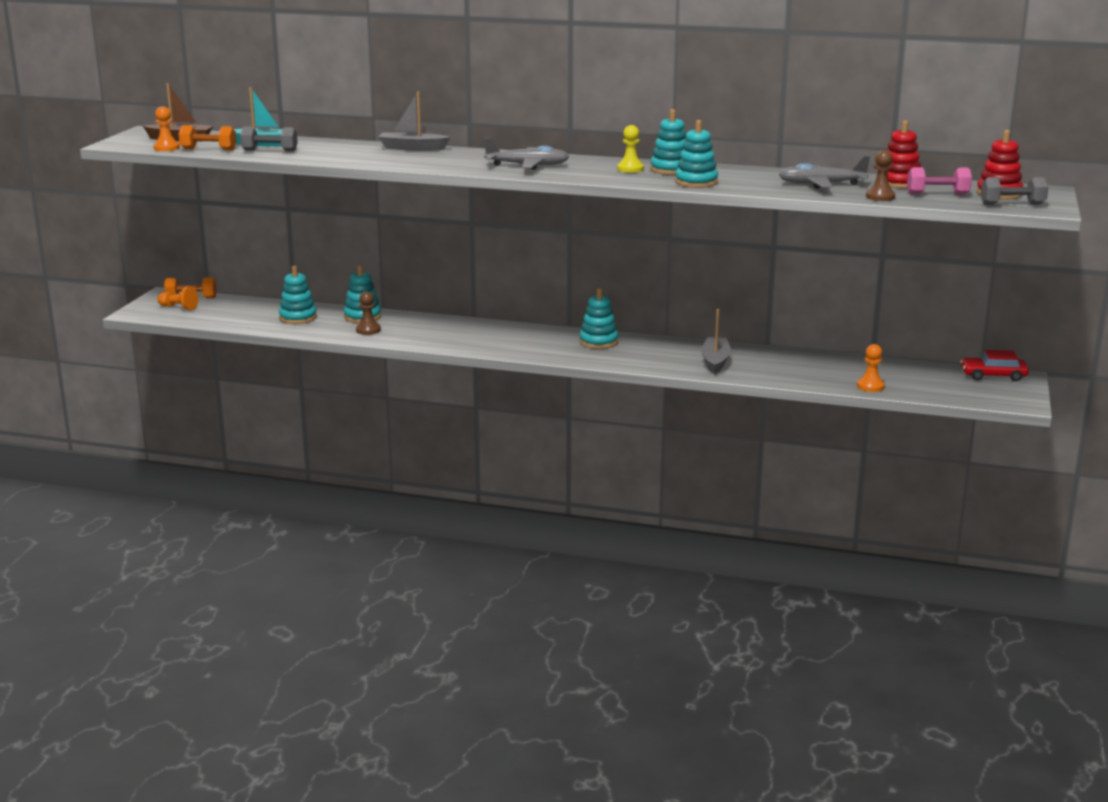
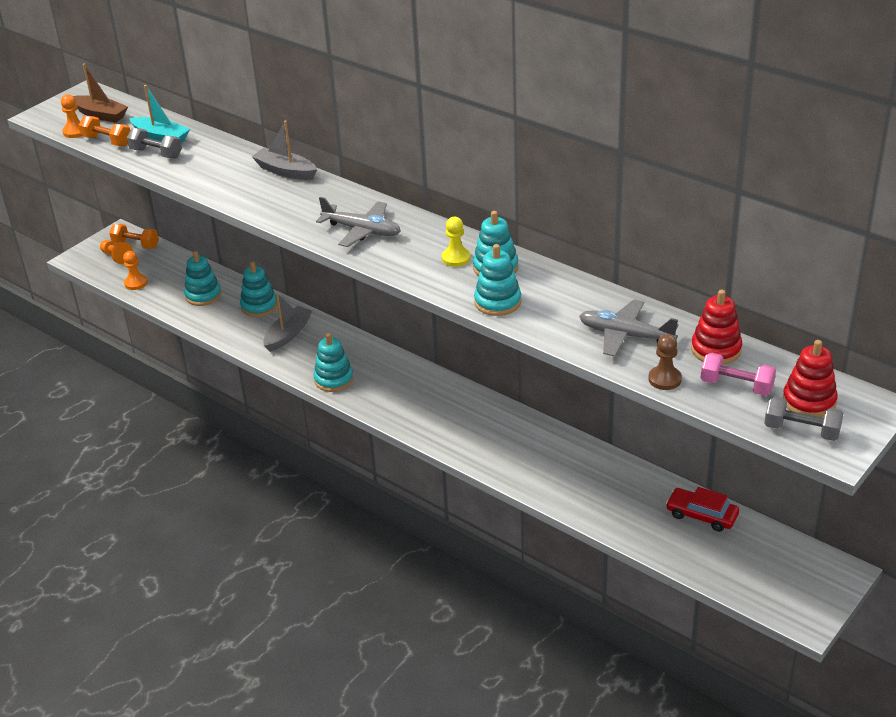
camera: 25 degrees right, 15 degrees up
(368, 330) = (249, 330): brown pawn -> none
(598, 342) = (444, 399): turquoise stacking toy -> turquoise stacking toy (334, 379)
(715, 361) = (534, 461): grey boat -> grey boat (288, 334)
(870, 386) = (662, 546): orange pawn -> orange pawn (136, 283)
(993, 375) = (813, 561): red car -> red car (701, 515)

